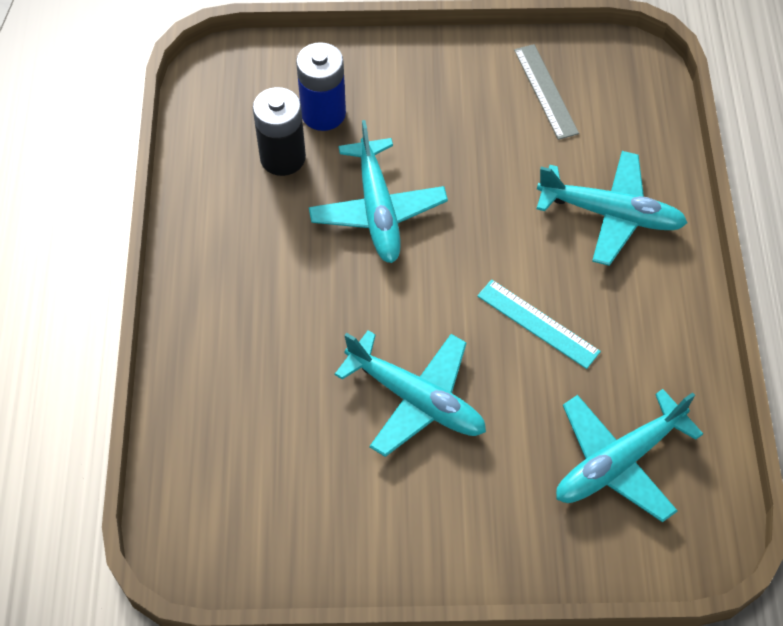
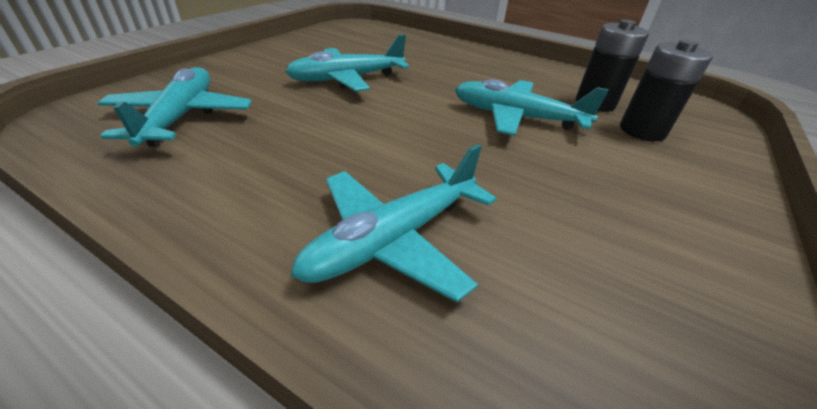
camera: 120 degrees right, 20 degrees down
(323, 113) = (642, 131): blue battery -> black battery
(538, 323) = (333, 136): turquoise ruler -> none
(545, 91) = (649, 291): grey ruler -> none

